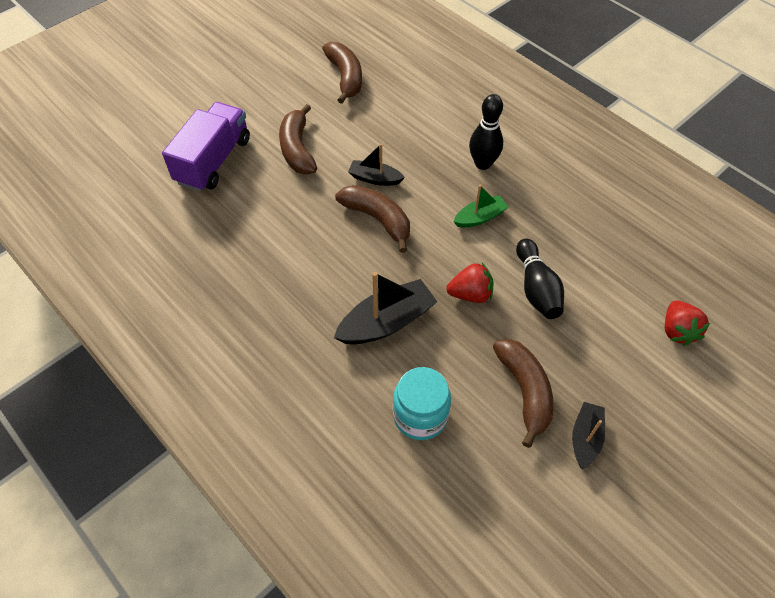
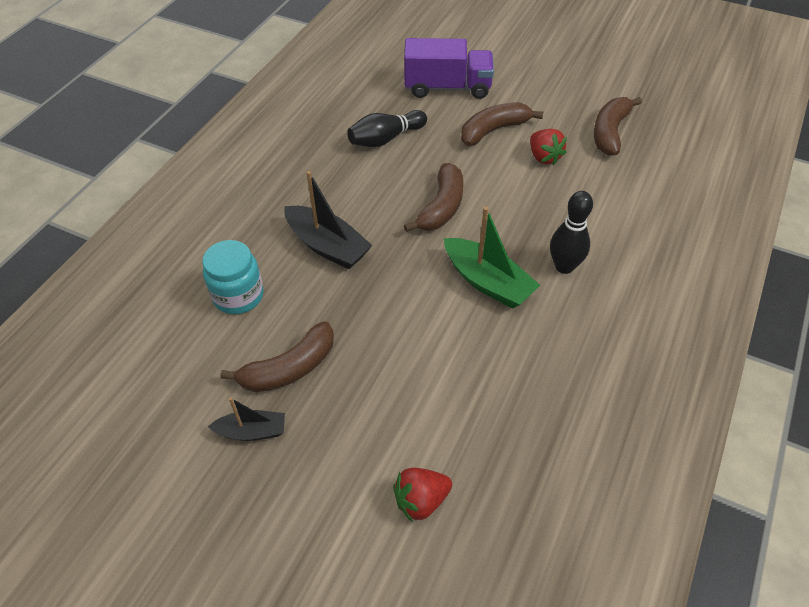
camera: 70 degrees right, 5 degrees down
(345, 77) = (610, 132): brown banana -> brown banana turned 150 degrees clockwise
(375, 178) = (490, 191): black boat -> none
(470, 294) = (386, 298): red strawberry -> red strawberry (544, 157)
(480, 217) = (487, 282): green boat -> green boat, size x1.68
(536, 288) = (418, 351): black bowling pin -> black bowling pin (385, 139)

